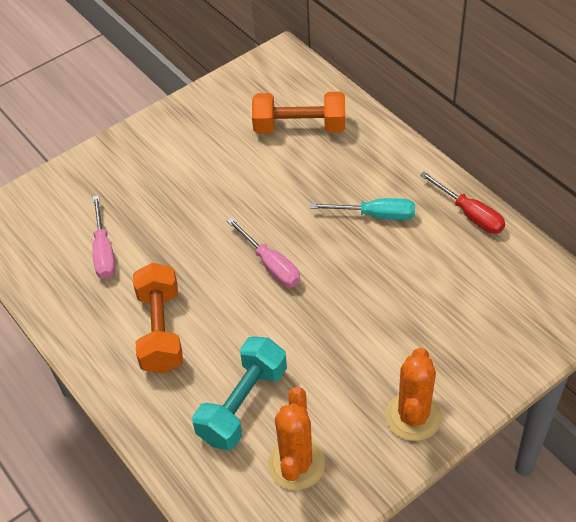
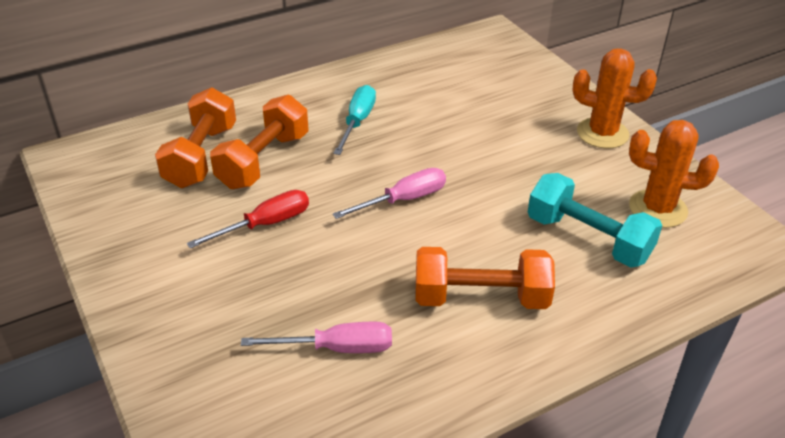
camera: 85 degrees left, 10 degrees down
(303, 165) = (263, 161): none -> orange dumbbell
(470, 214) = (377, 70): red screwdriver -> red screwdriver (265, 224)

